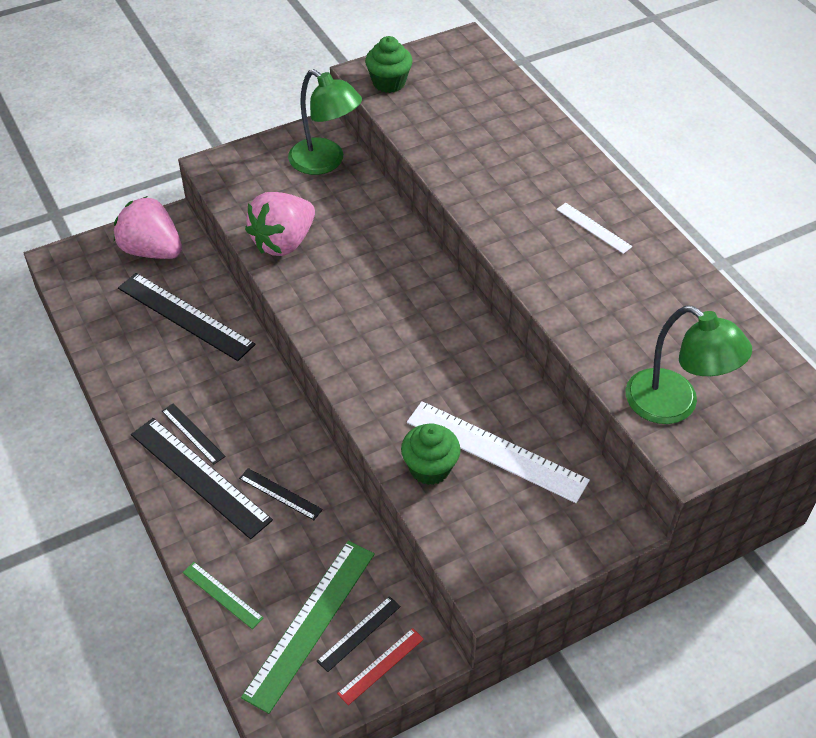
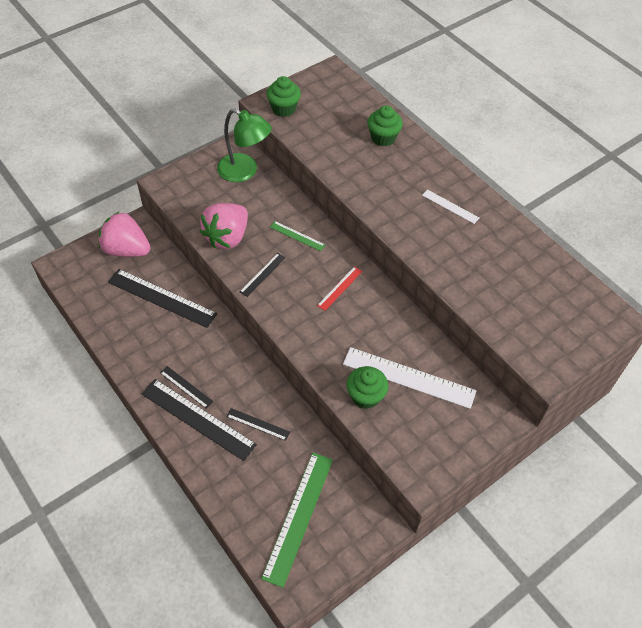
camera: 10 degrees left, 5 degrees up
(222, 595) = (232, 505): green ruler -> green ruler (297, 236)
(359, 633) = (333, 519): black ruler -> black ruler (262, 274)
(381, 666) = (353, 540): red ruler -> red ruler (339, 288)
(518, 131) = (383, 138): none -> green cupcake
(674, 405) = (530, 333): green lamp -> none

